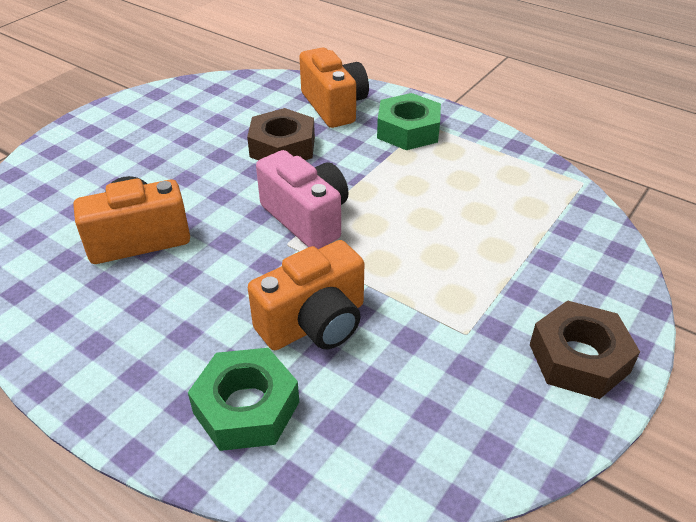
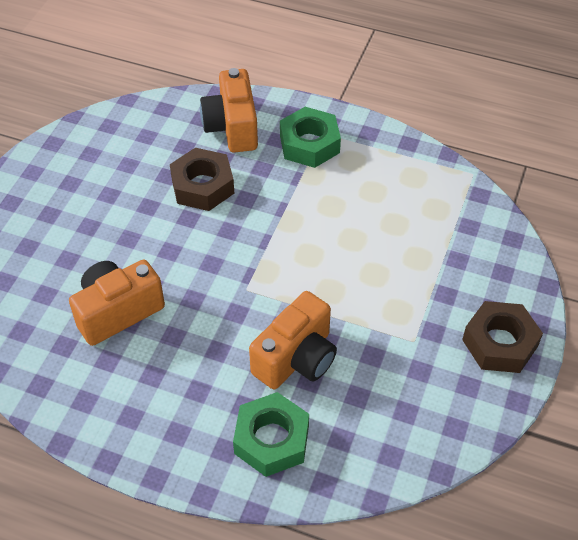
camera: 15 degrees left, 10 degrees up
(306, 218) = (253, 260): pink camera -> none
(334, 106) = (232, 127): orange camera -> orange camera turned 150 degrees counterclockwise

